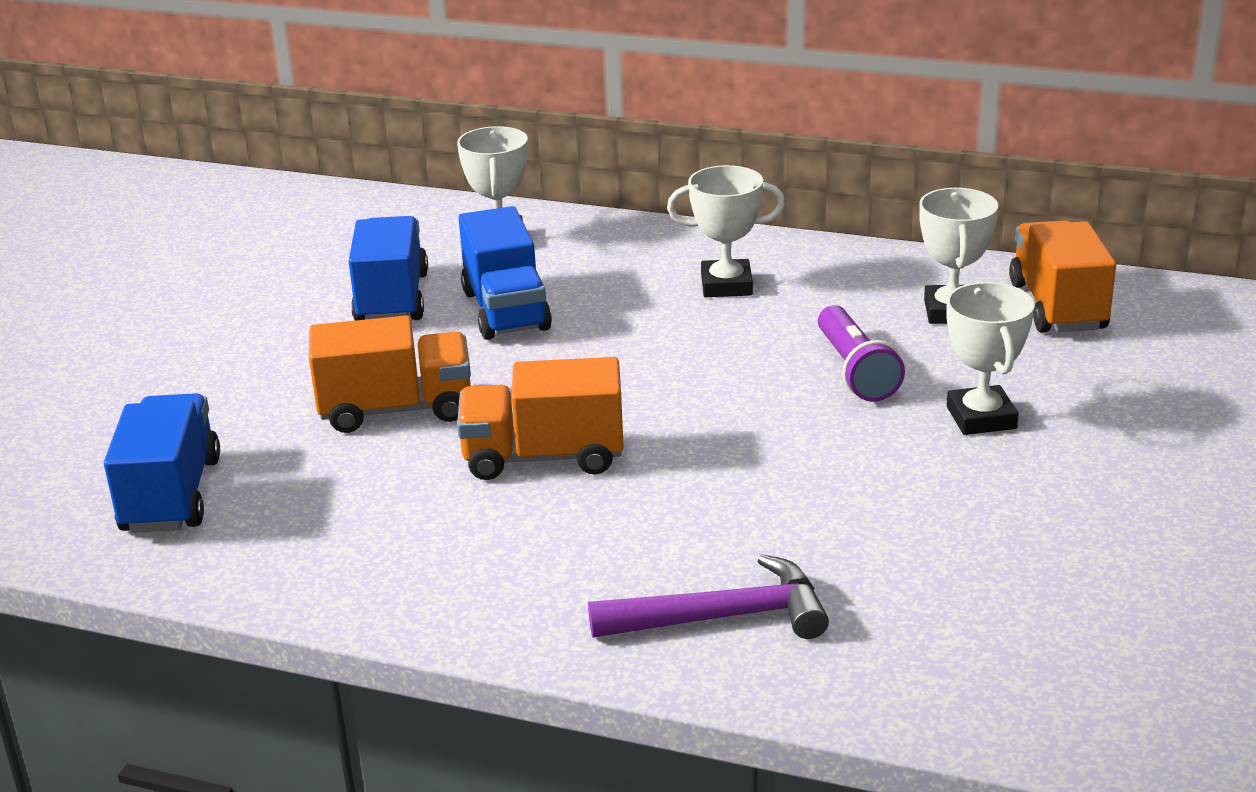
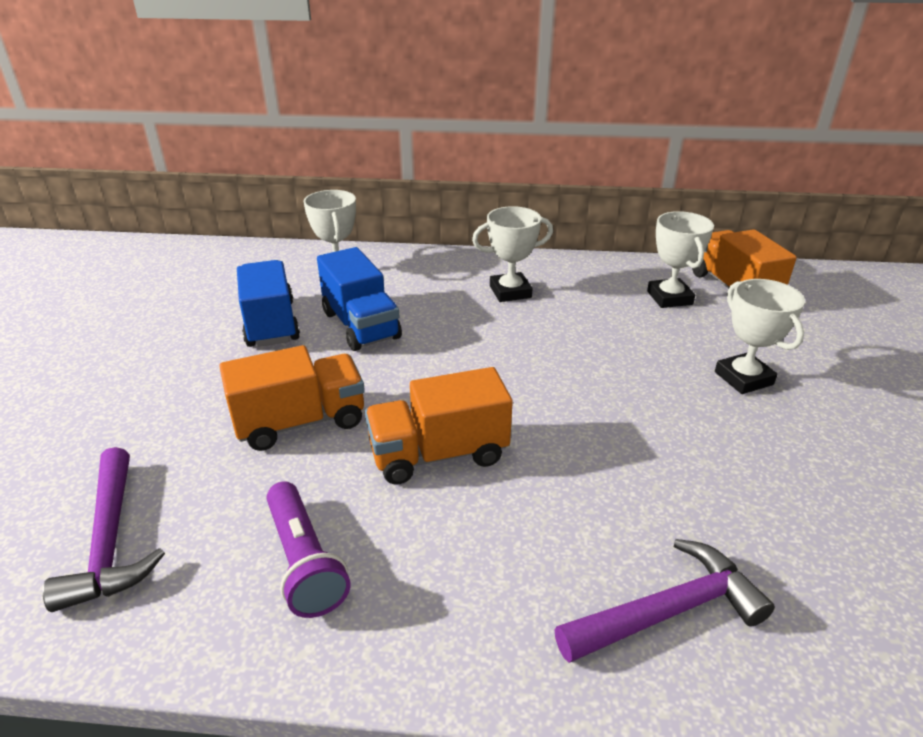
camera: 15 degrees left, 5 degrees up
(171, 495) = (110, 541): blue truck -> purple hammer
(855, 371) = (634, 349): purple flashlight -> purple flashlight (304, 562)

